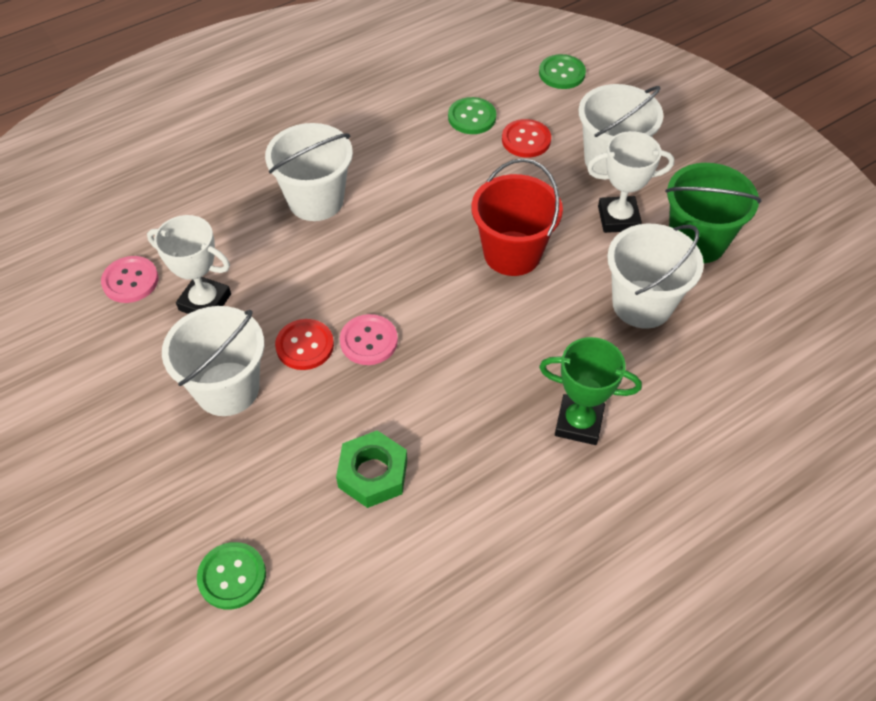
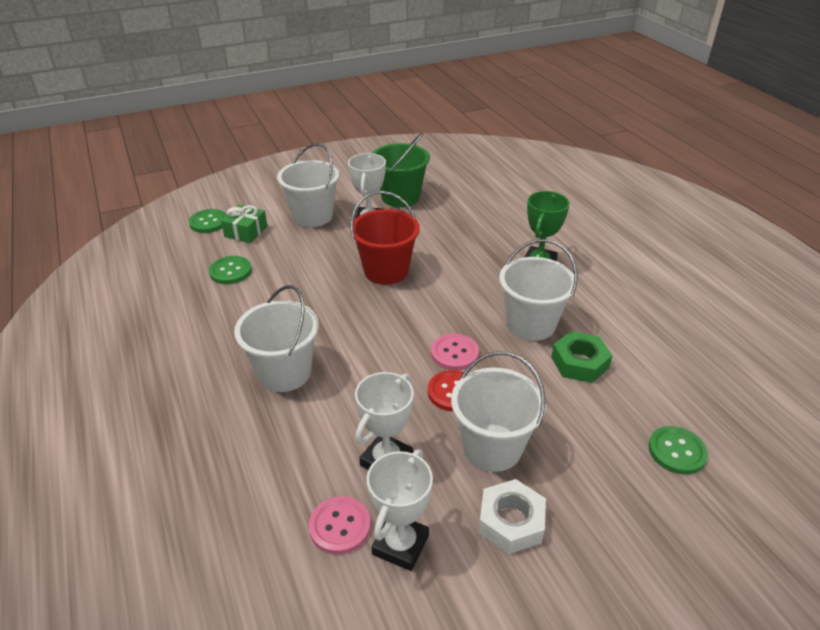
camera: 80 degrees left, 15 degrees down
(111, 327) = (400, 545): none -> white trophy
(134, 410) = (511, 522): none -> white nut
(526, 140) = (272, 249): red button -> none
(553, 109) = (246, 231): none -> green gift
(642, 304) = (447, 225): white bucket -> white bucket (531, 324)

